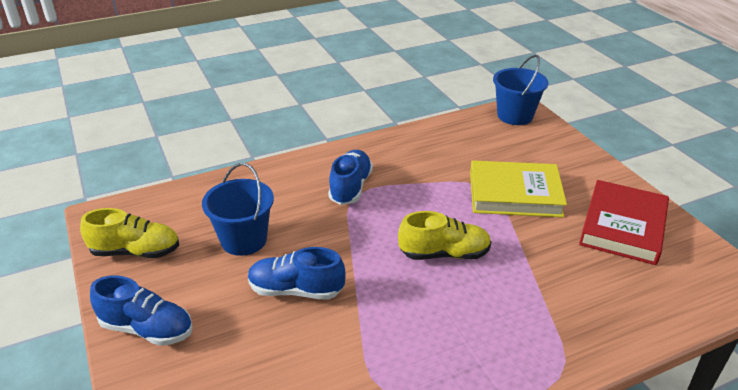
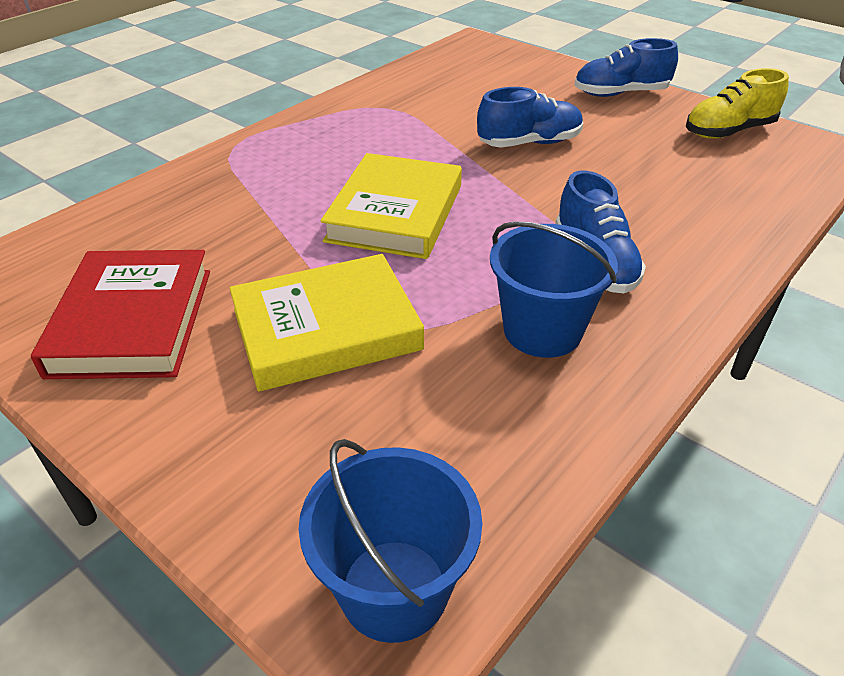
camera: 155 degrees right, 5 degrees up
(244, 240) = (641, 167): blue bucket -> blue bucket (542, 330)
(444, 254) = (395, 213): yellow shoe -> yellow book

